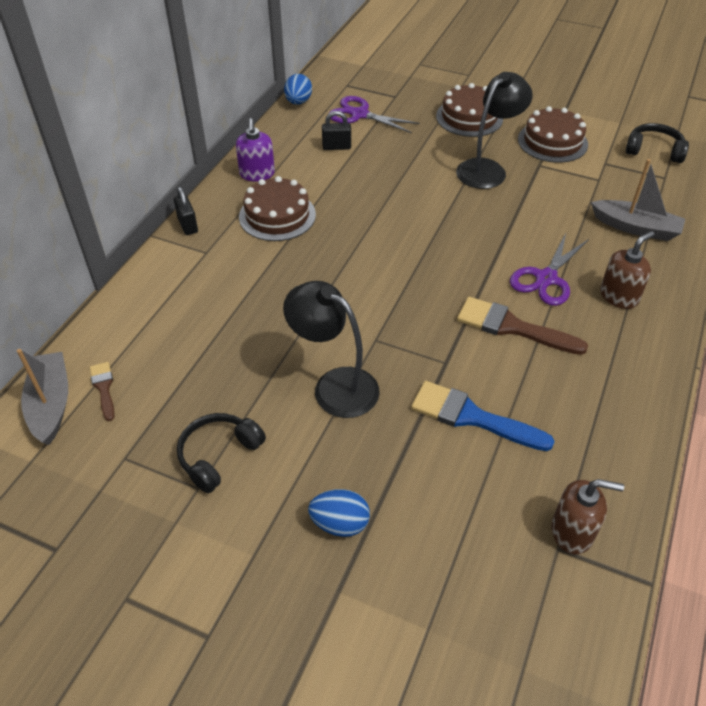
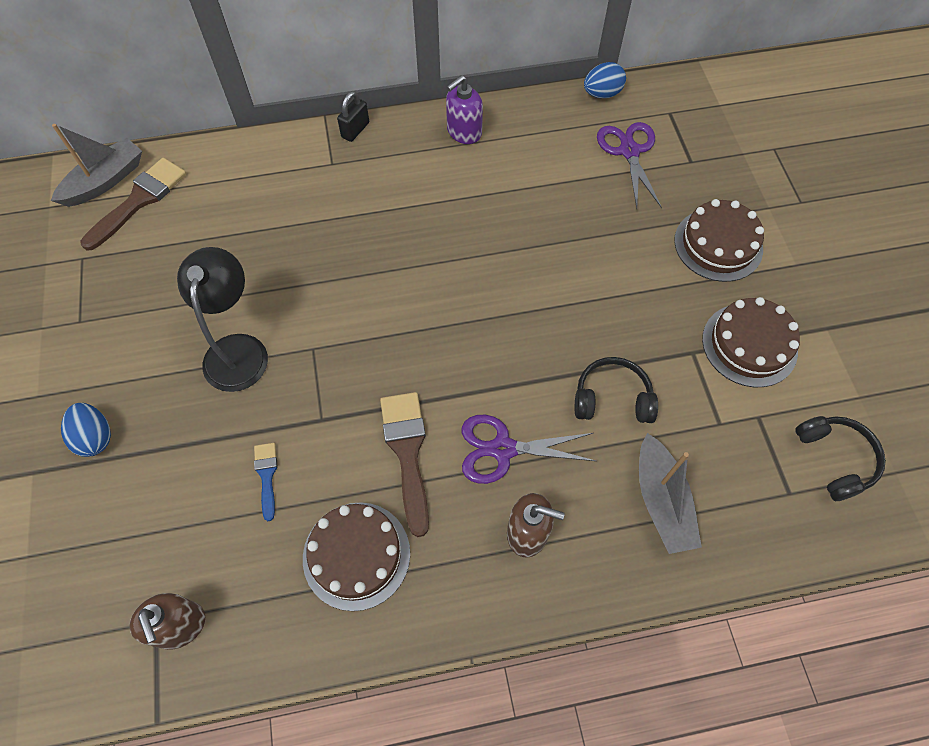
camera: 55 degrees right, 15 degrees up
(104, 388) = (139, 200): brown brush -> brown brush, size x1.88
(218, 455) = (117, 315): black headphones -> black headphones (612, 398)
(277, 215) = (419, 181): brown cake -> brown cake (356, 555)
(336, 147) = (558, 164): black padlock -> none
(471, 417) = (266, 475): blue brush -> blue brush, size x0.53
(487, 169) = (640, 308): black lamp -> none

